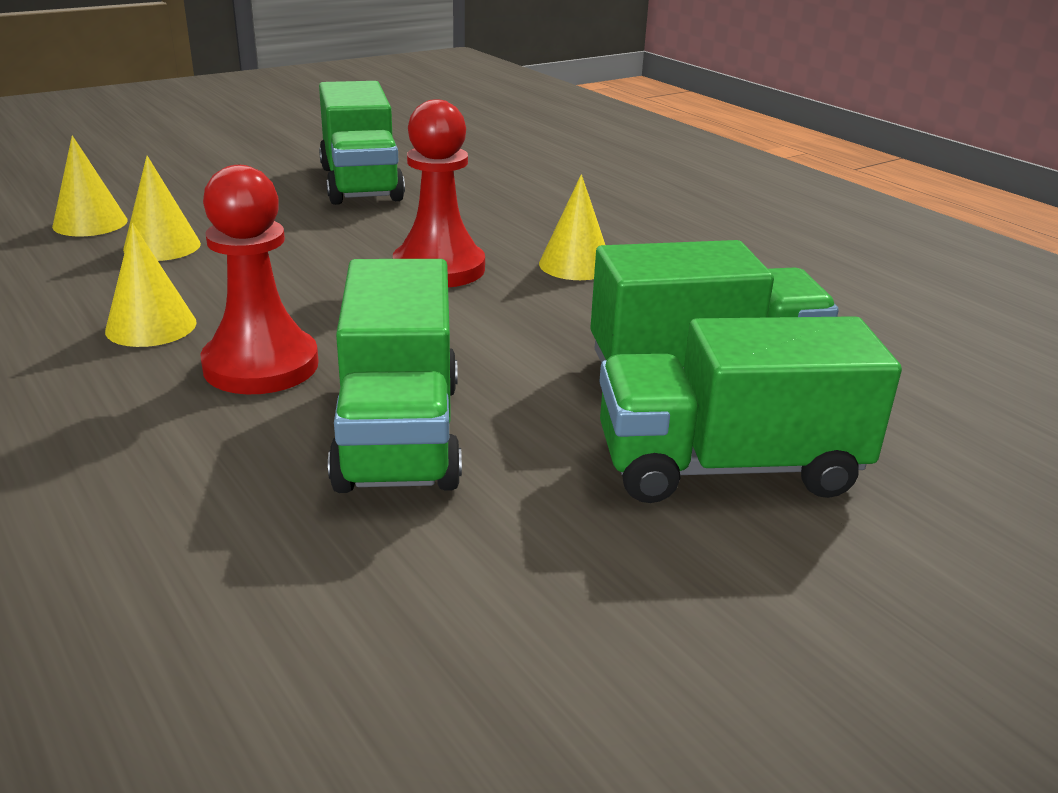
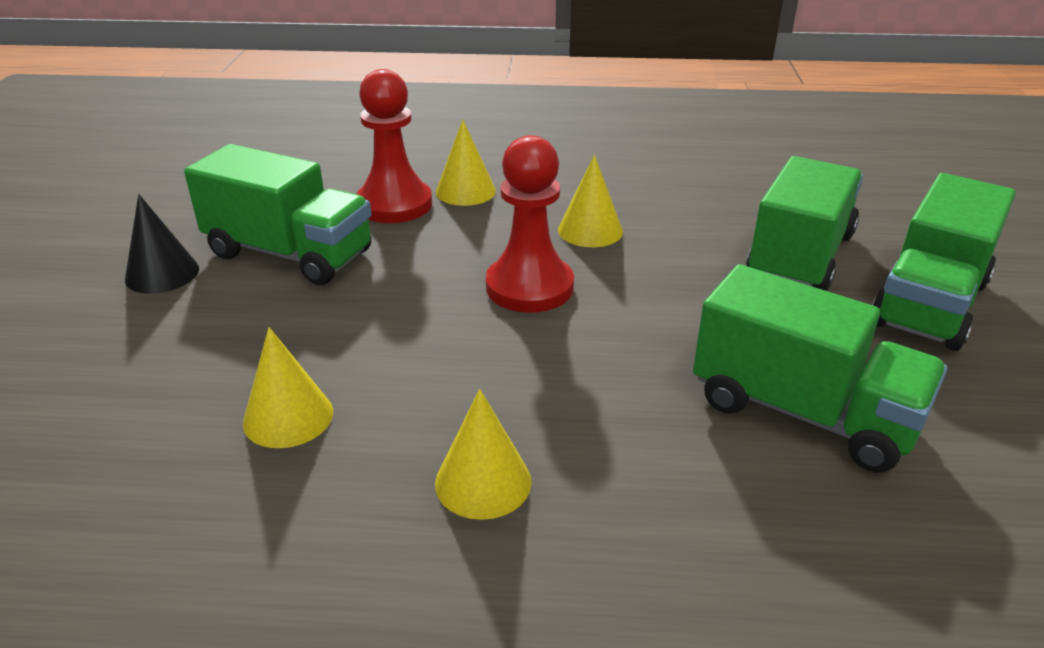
camera: 50 degrees left, 5 degrees up
(90, 223) = (149, 448): yellow cone -> yellow cone (465, 191)
(261, 365) = (629, 441): red pawn -> red pawn (394, 204)
(281, 162) = (162, 274): none -> black cone

